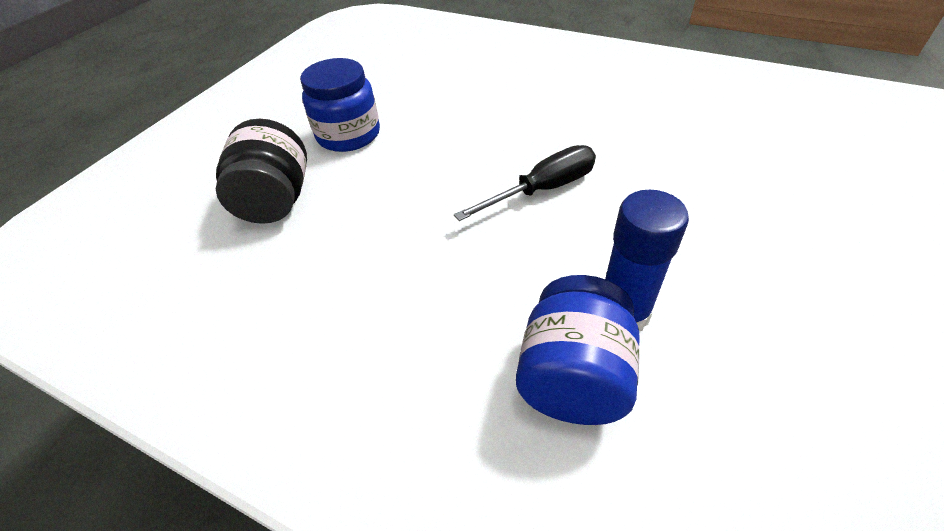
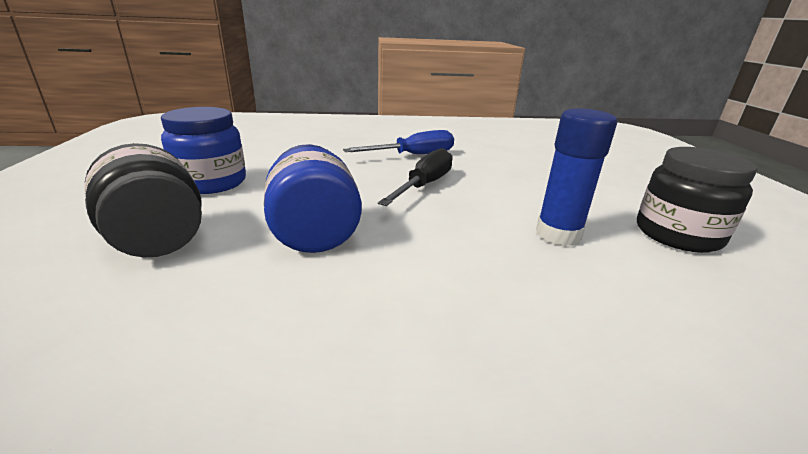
camera: 35 degrees left, 20 degrees down
(573, 377) = (574, 280): blue jar -> blue jar (314, 233)
(575, 132) = (413, 155): none -> blue screwdriver
(786, 369) = (677, 234): none -> black jar

